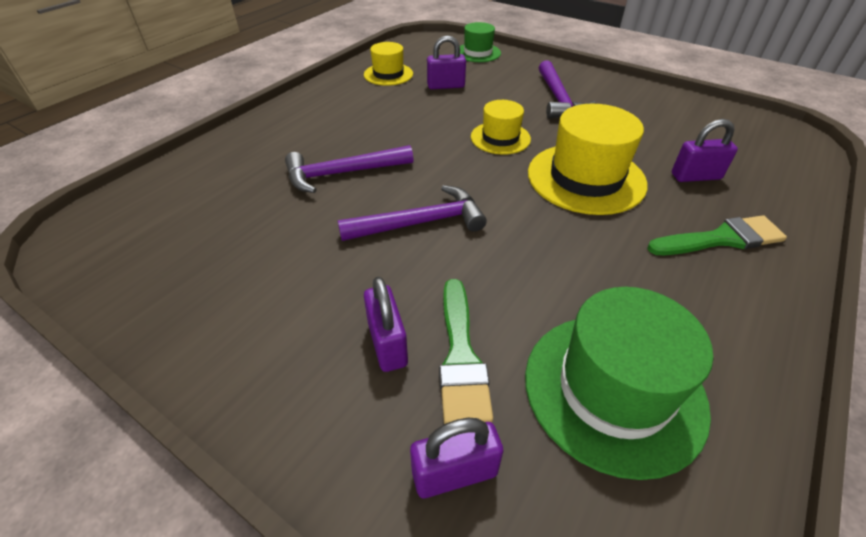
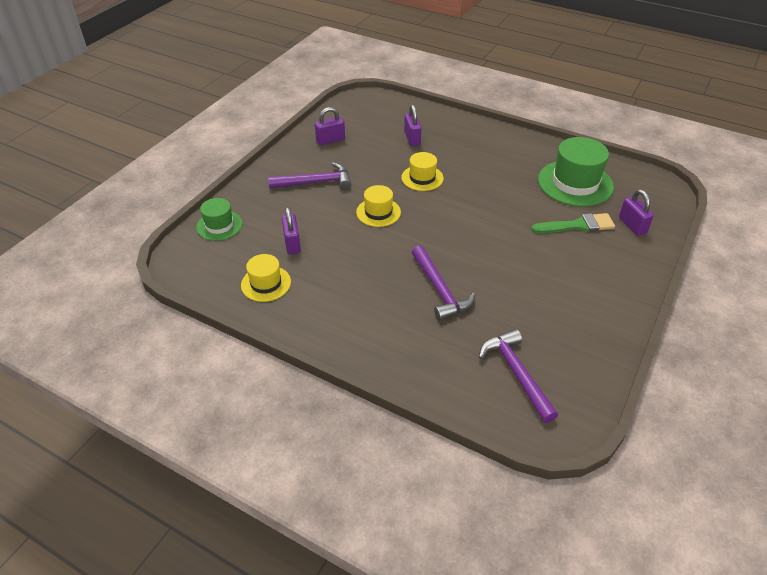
camera: 95 degrees left, 0 degrees up
(387, 344) = (580, 250): purple padlock -> purple padlock (330, 140)
(420, 222) = (485, 245): purple hammer -> purple hammer (516, 373)
(586, 178) = (422, 178): yellow hat -> yellow hat, size x0.57
(721, 239) = (467, 140): green brush -> none

